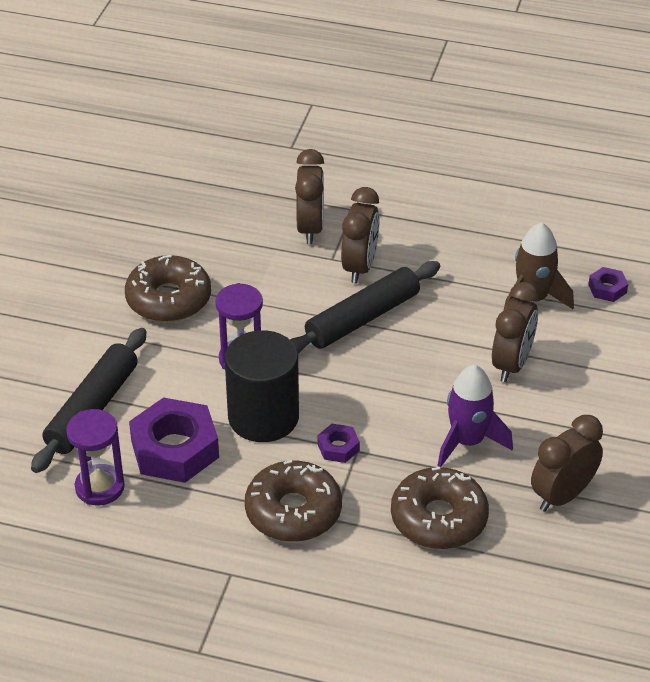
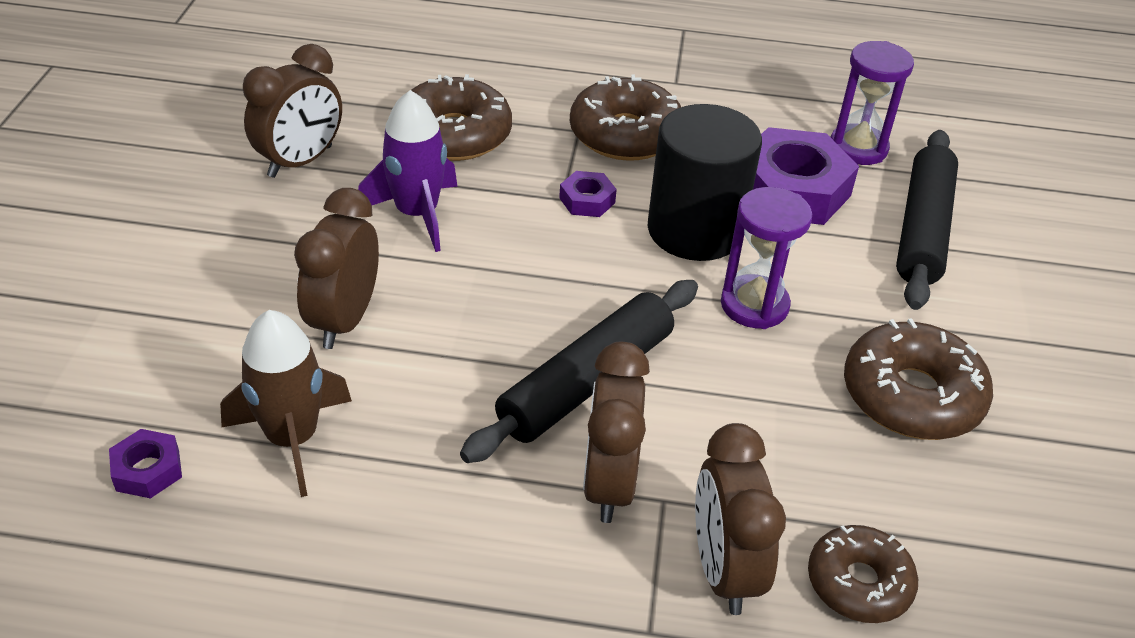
camera: 170 degrees right, 0 degrees up
(245, 219) = (858, 583): none -> brown donut

